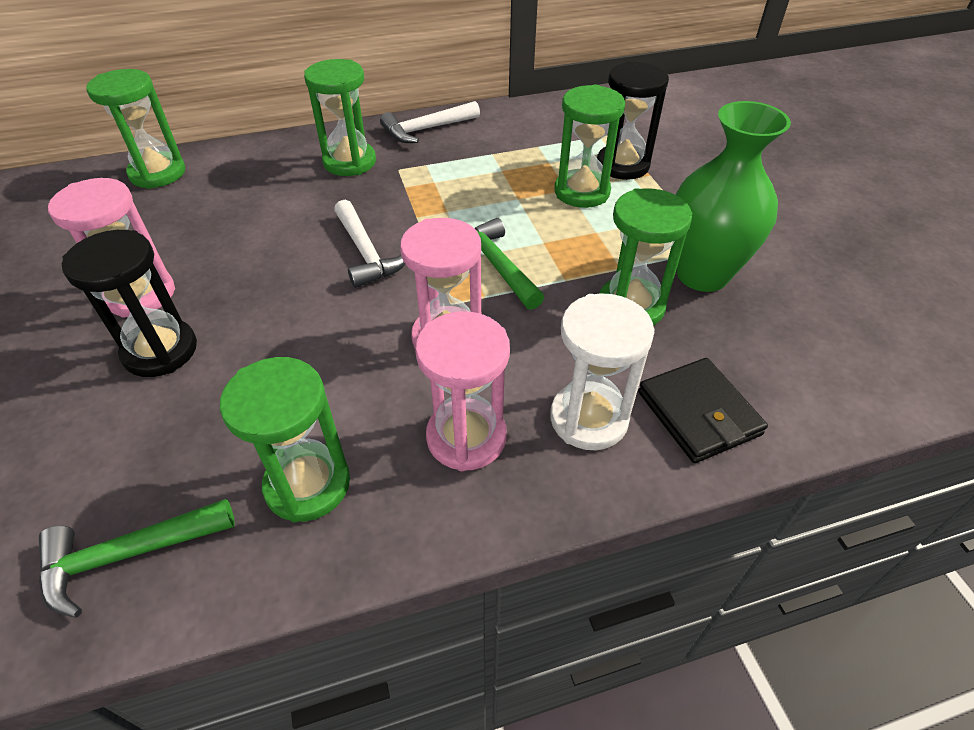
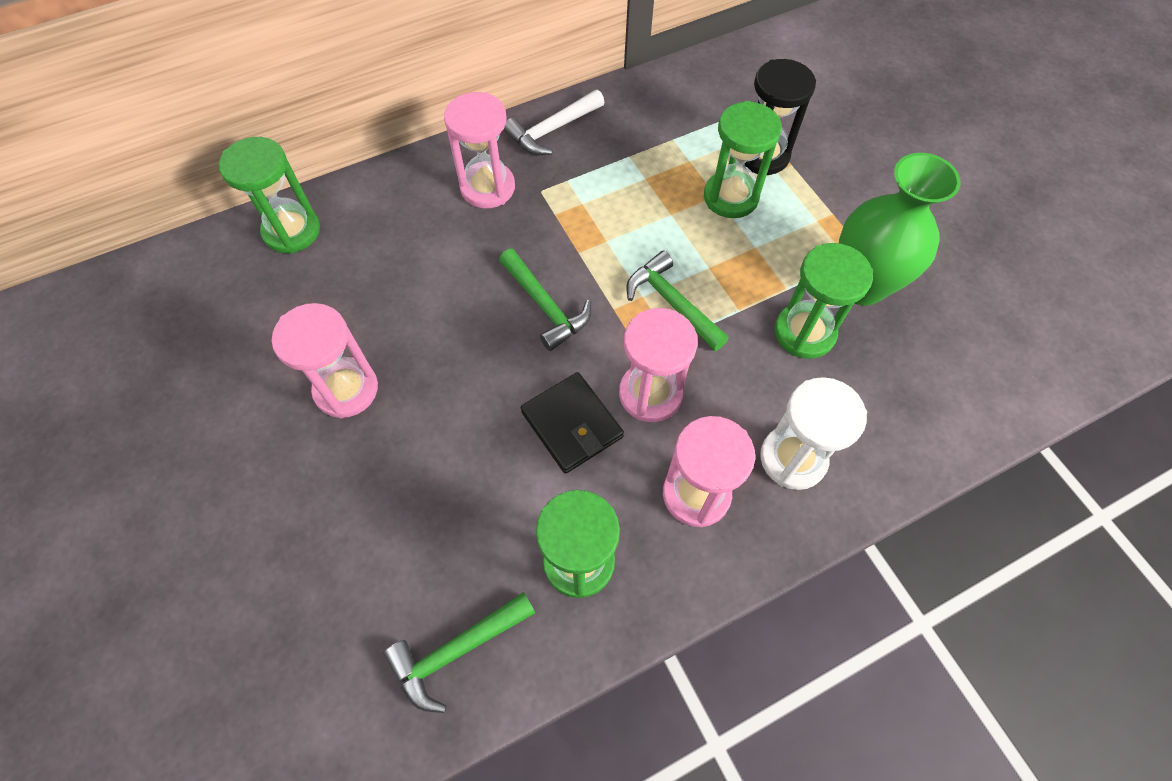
camera: 10 degrees left, 15 degrees up
(160, 351) = (394, 450): black hourglass -> none
(349, 162) = (487, 188): green hourglass -> pink hourglass
(366, 253) = (545, 306): white hammer -> green hammer
(698, 413) = (881, 438): black wallet -> black wallet (572, 424)

